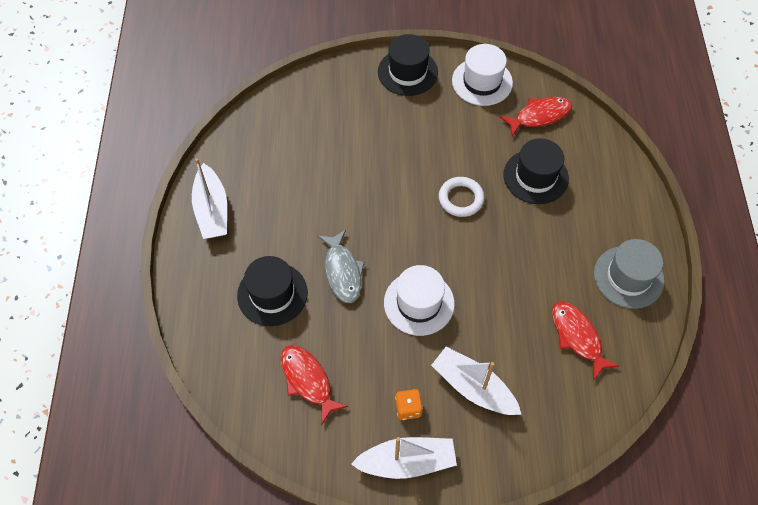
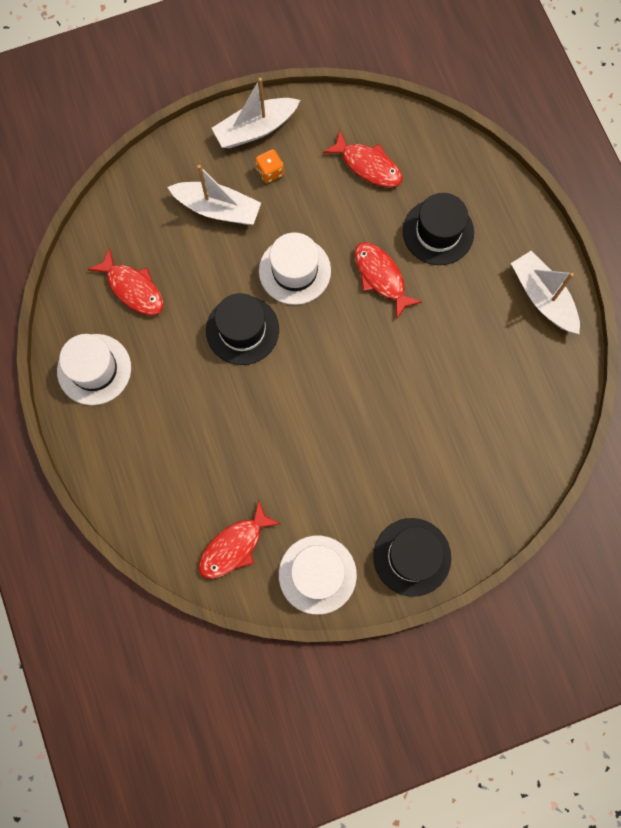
camera: 160 degrees right, 15 degrees up
(342, 271) = (381, 277): grey fish -> red fish
(461, 199) = (291, 401): white ring -> none
(535, 176) = (218, 458): black hat -> black hat (242, 330)
(628, 277) = (94, 369): grey hat -> white hat

